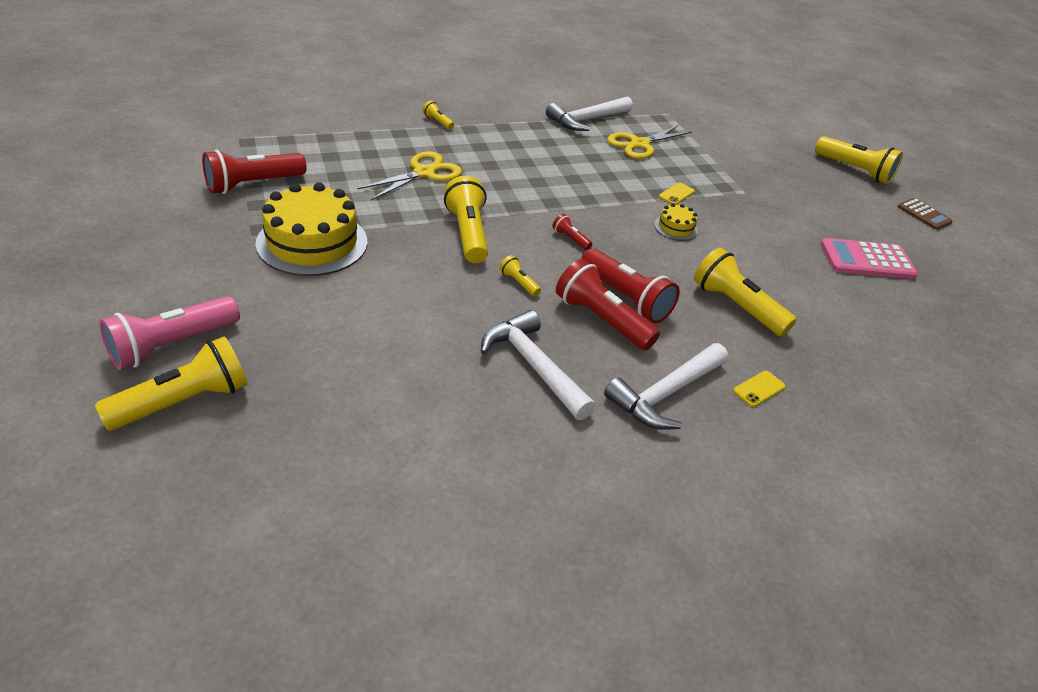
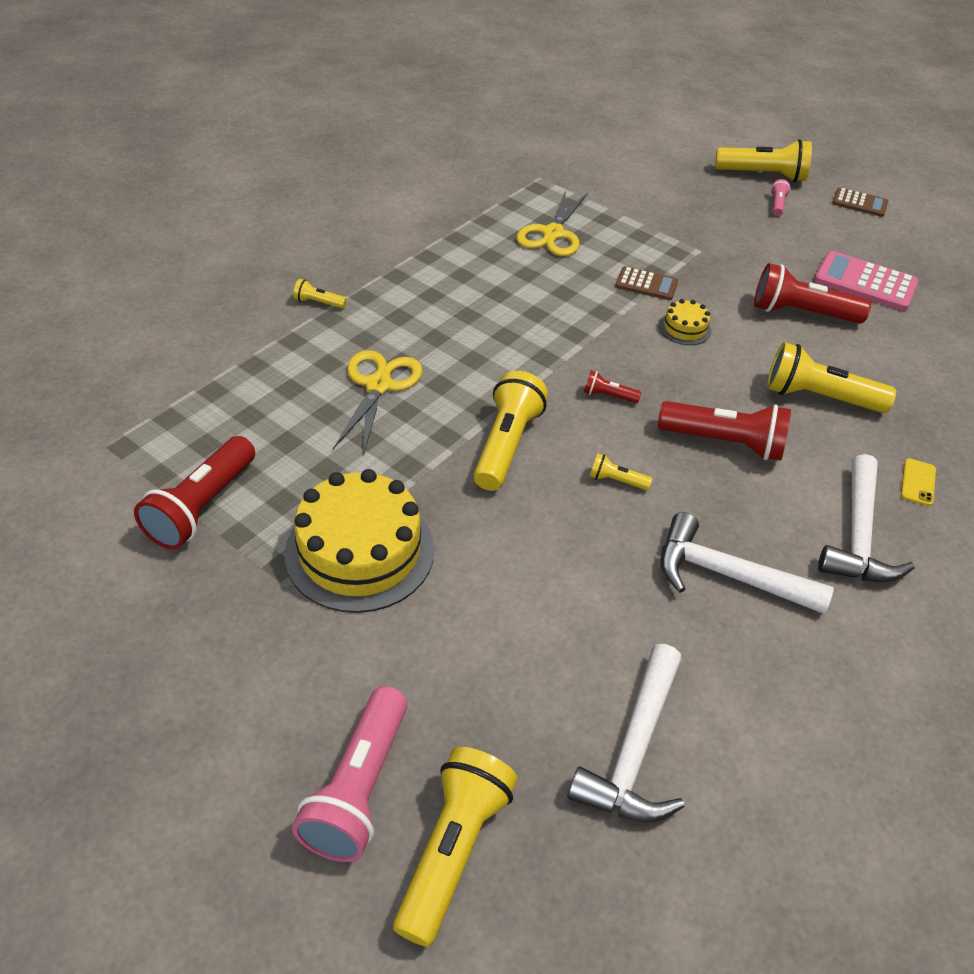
camera: 30 degrees left, 5 degrees up
(468, 233) = (506, 445): yellow flashlight -> yellow flashlight turned 60 degrees clockwise
(586, 120) = (471, 224): white hammer -> white hammer (634, 751)
(601, 320) = (729, 482): red flashlight -> red flashlight (801, 313)
(676, 194) = (646, 284): yellow phone -> brown calculator
(845, 190) = (777, 205): none -> pink flashlight
(866, 260) = (865, 282): pink calculator -> pink calculator turned 60 degrees clockwise

